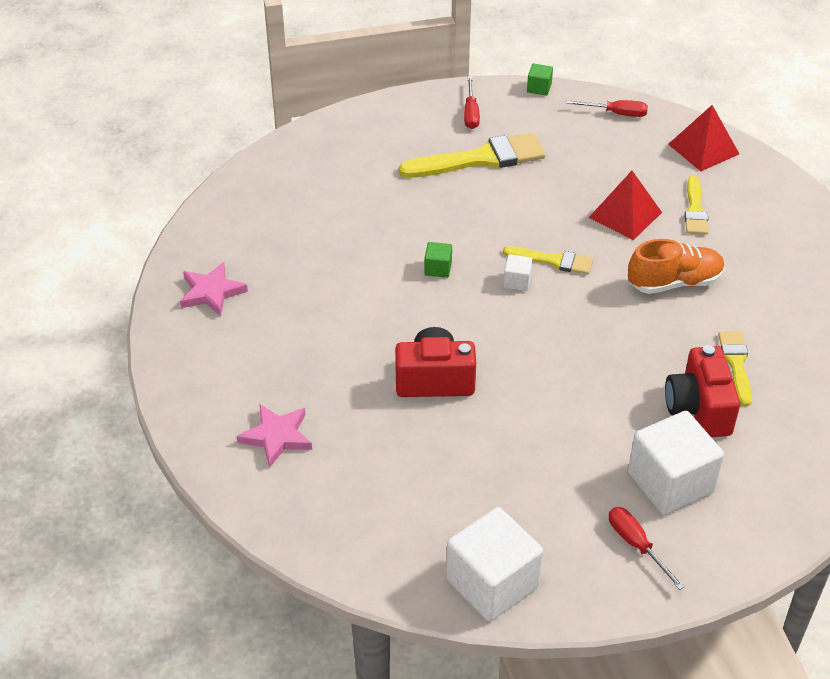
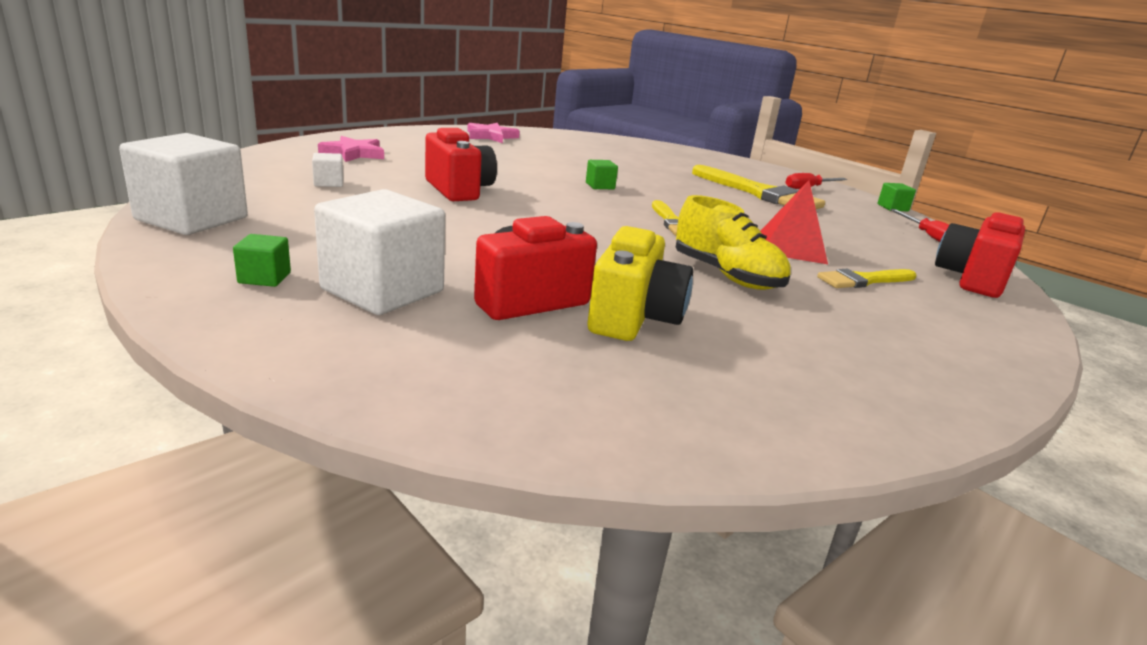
camera: 60 degrees right, 20 degrees down
(517, 281) = (623, 211): white cube -> white cube (328, 183)
(636, 545) = (264, 278): red screwdriver -> green cube
(674, 282) = (727, 276): orange shoe -> yellow shoe
(703, 149) = (971, 279): red pyramid -> red camera
(736, 364) = (634, 318): yellow brush -> yellow camera

